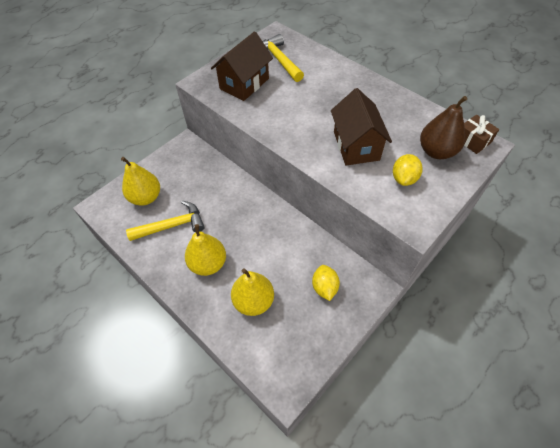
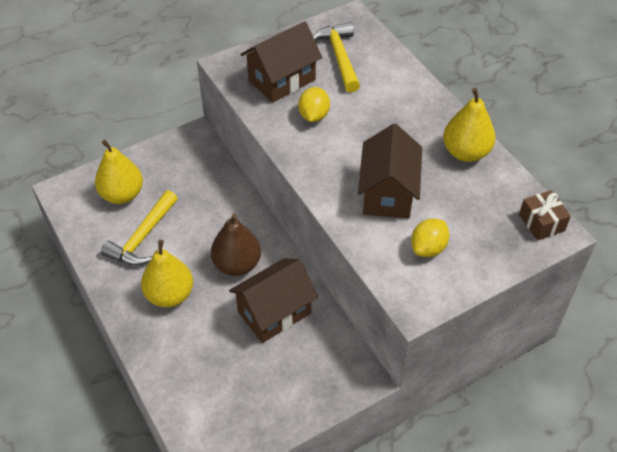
camera: 15 degrees right, 5 degrees down
(172, 225) = (142, 238): yellow hammer -> yellow hammer turned 120 degrees clockwise
(253, 301) = (208, 353): yellow pear -> yellow pear (466, 152)
(291, 256) = (274, 312): none -> brown house
(324, 287) = (300, 361): yellow lemon -> yellow lemon (314, 116)
(436, 151) = (486, 225): brown pear -> brown pear (237, 264)

